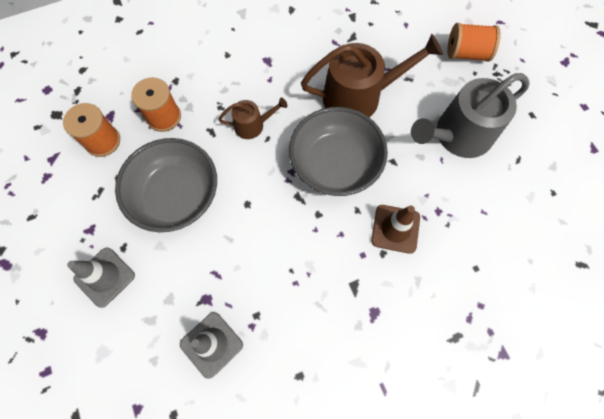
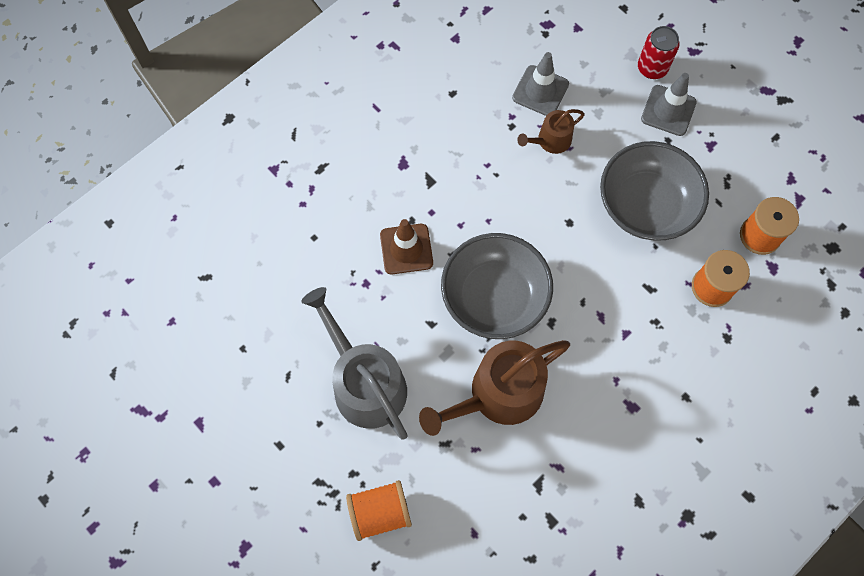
camera: 160 degrees right, 0 degrees up
(91, 329) = (652, 68): none -> red can
(253, 125) = (607, 312): brown watering can -> brown watering can (550, 140)
(458, 135) = (364, 383): grey watering can -> grey watering can turned 75 degrees counterclockwise

